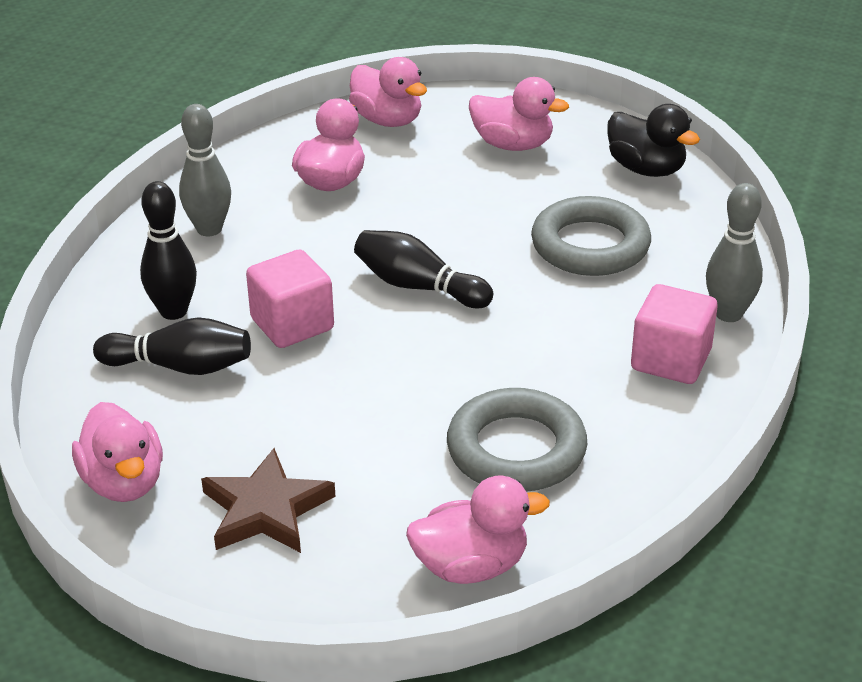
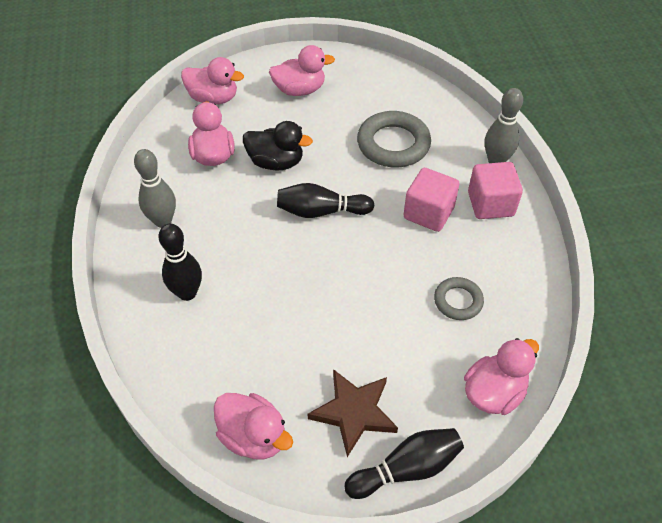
camera: 30 degrees left, 15 degrees up
(180, 367) = (223, 332): black bowling pin -> black bowling pin (406, 469)
(292, 324) = (268, 270): pink cube -> pink cube (428, 213)
(516, 449) = (458, 301): grey ring -> grey ring, size x0.57
(646, 169) = (384, 80): black duck -> black duck (276, 162)

